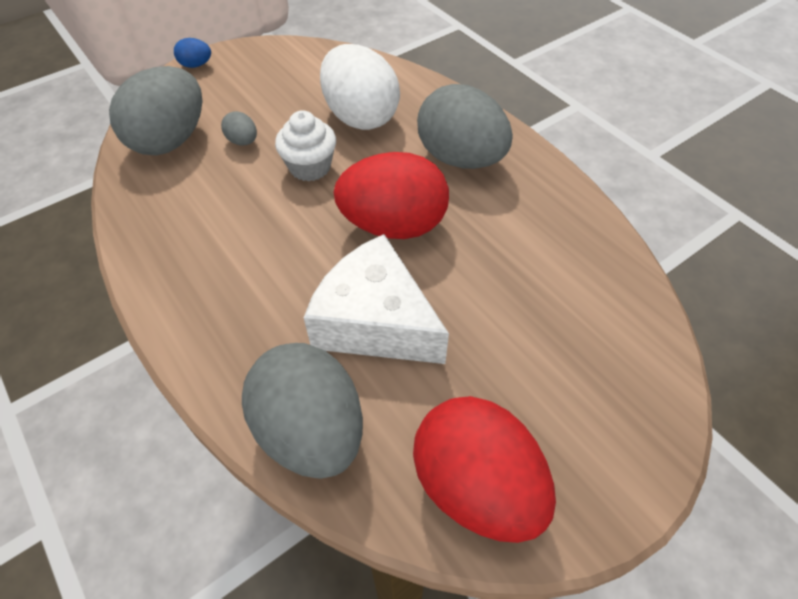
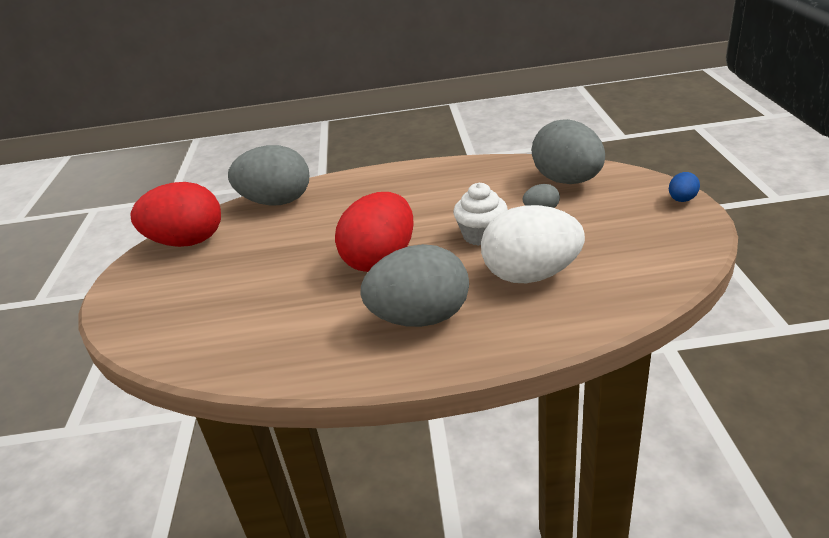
camera: 125 degrees right, 20 degrees down
(375, 322) = (312, 234): white cheese -> none

